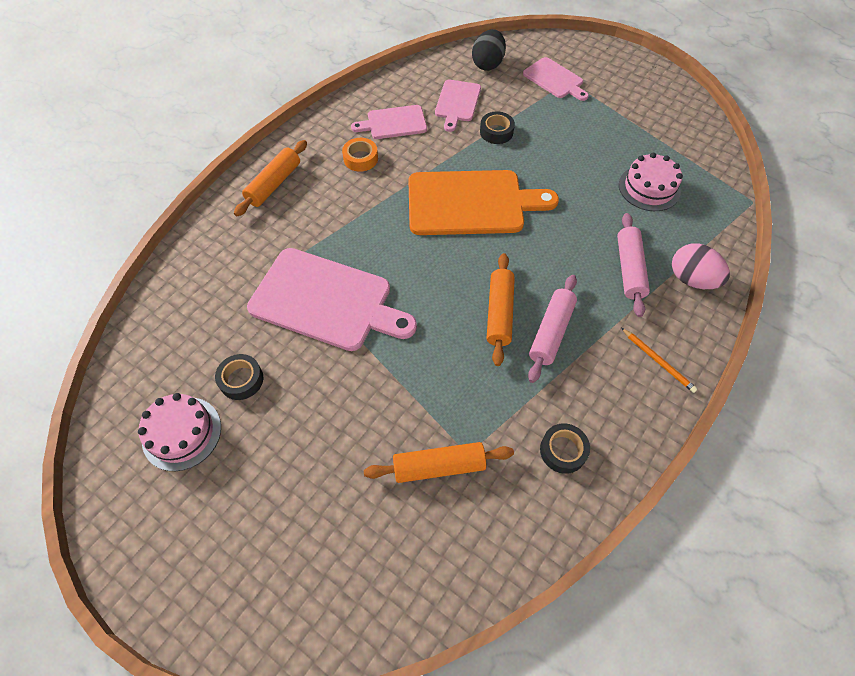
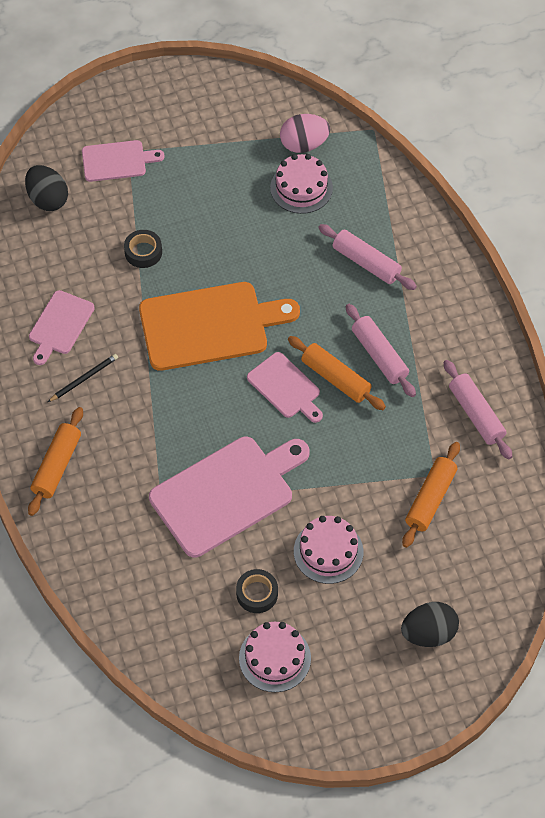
camera: 55 degrees left, 0 degrees up
(274, 184) = (57, 466): orange rolling pin -> orange rolling pin turned 45 degrees clockwise
(286, 560) = (428, 633): none -> black egg
(321, 411) = (328, 551): none -> pink cake
(360, 158) = (84, 379): orange tape -> black pencil
(457, 103) = (79, 258): pink cutting board -> pink cutting board (286, 387)
(471, 203) = (210, 325): orange cutting board -> orange cutting board turned 45 degrees clockwise
(563, 450) = (476, 414): black tape -> pink rolling pin
(658, 361) = (455, 305): orange pencil -> none
(691, 279) = (407, 229): pink egg -> pink egg (304, 144)

